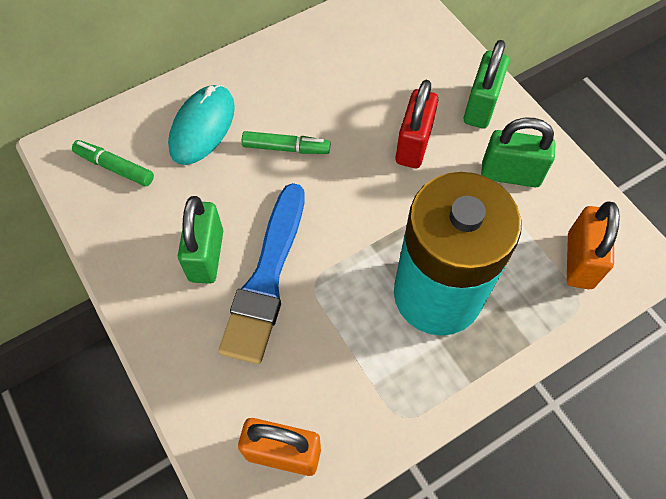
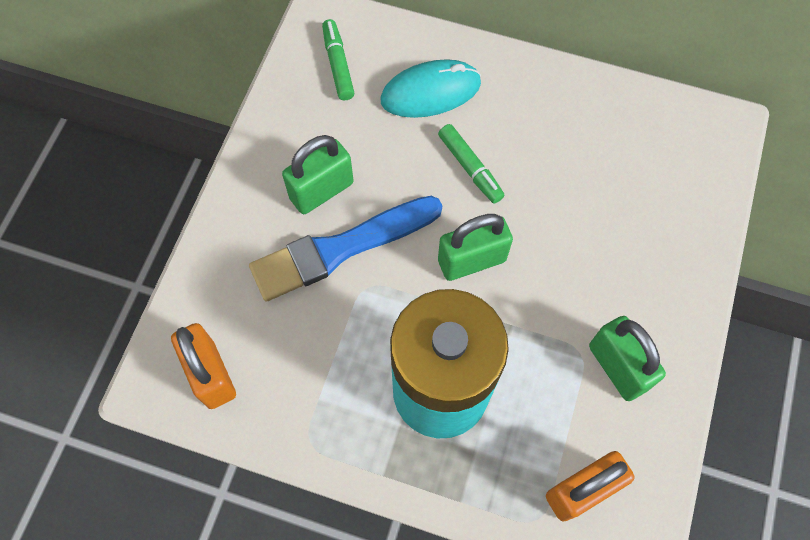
camera: 50 degrees right, 5 degrees up
(413, 145) = (569, 263): red padlock -> none
(480, 106) = (667, 289): green padlock -> green padlock (471, 260)

